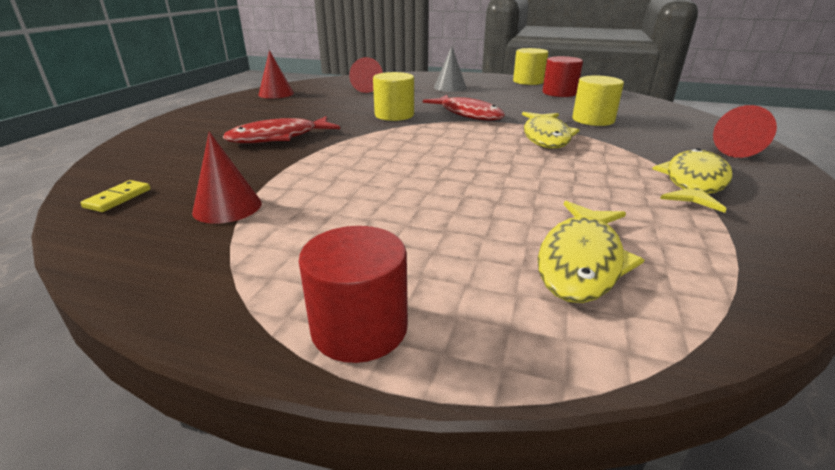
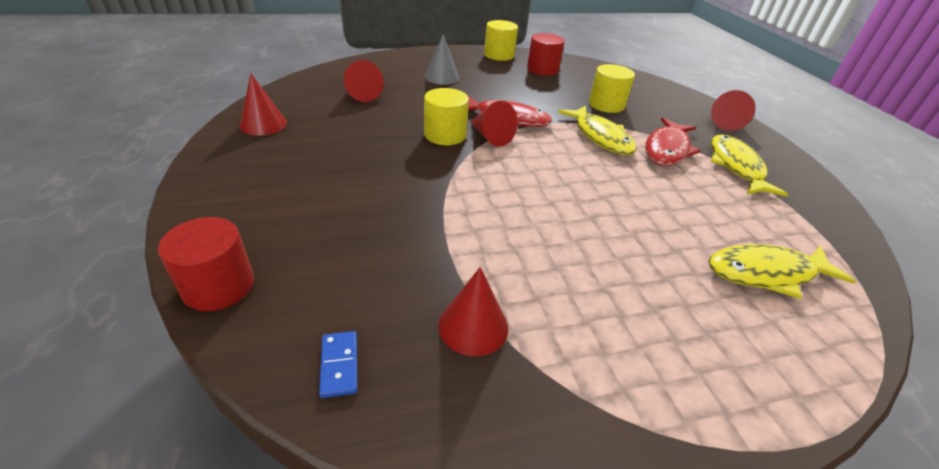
camera: 35 degrees left, 10 degrees up
(118, 198) = (339, 365): yellow domino -> blue domino
(278, 138) = (376, 203): red fish -> red fish (667, 149)
(359, 328) = (737, 403): red cylinder -> red cylinder (219, 286)
(432, 121) = (490, 136): none -> red cone
(581, 261) = (766, 273): yellow fish -> yellow fish turned 90 degrees clockwise

